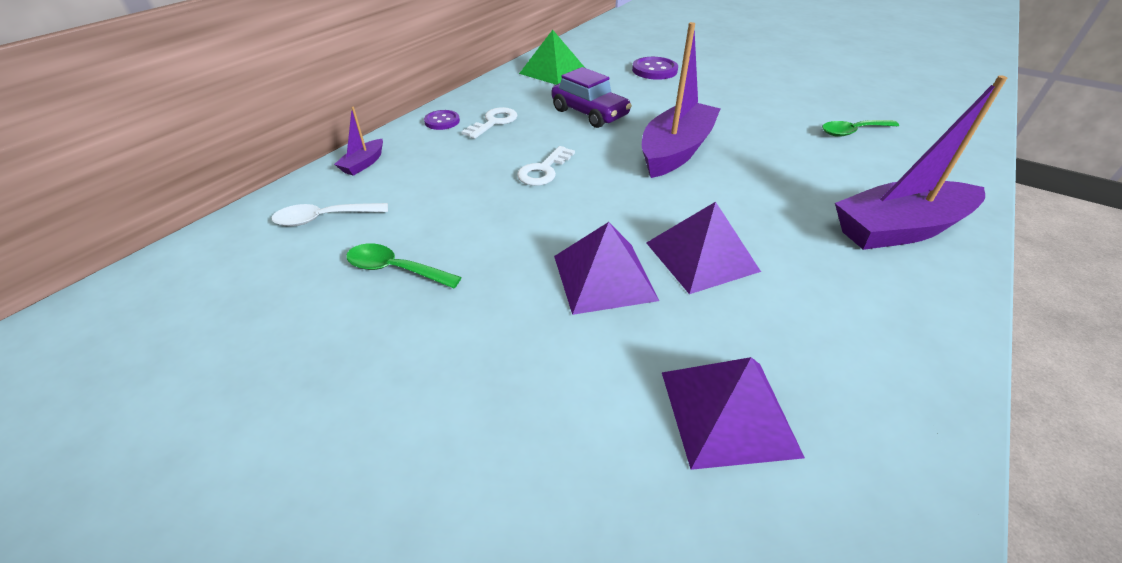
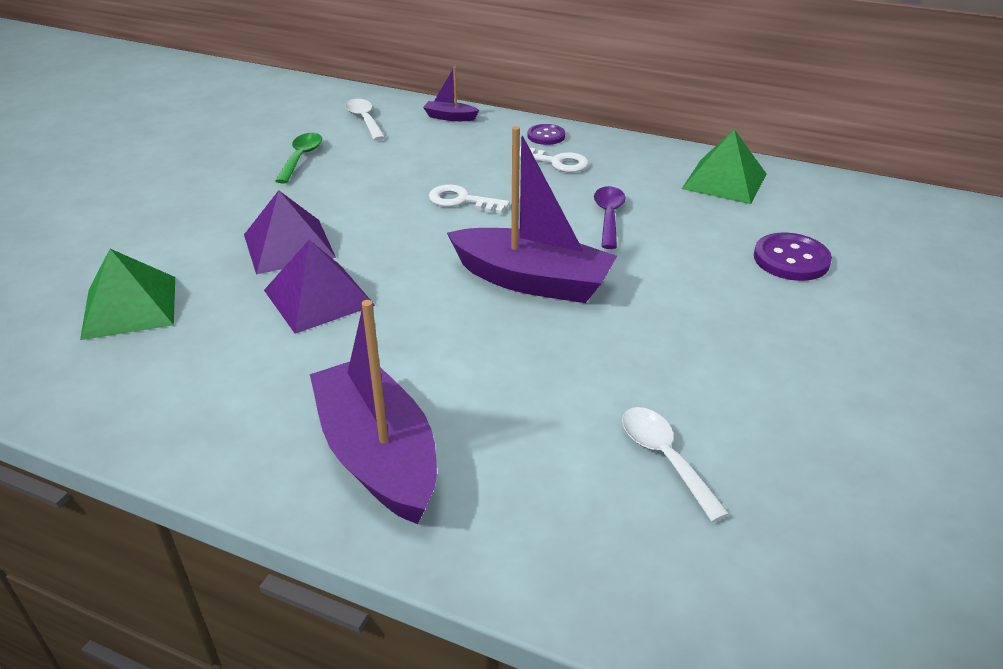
camera: 80 degrees right, 5 degrees down
(589, 113) = (608, 216): purple car -> purple spoon
(728, 412) = (129, 307): purple pyramid -> green pyramid
(852, 132) = (664, 458): green spoon -> white spoon

